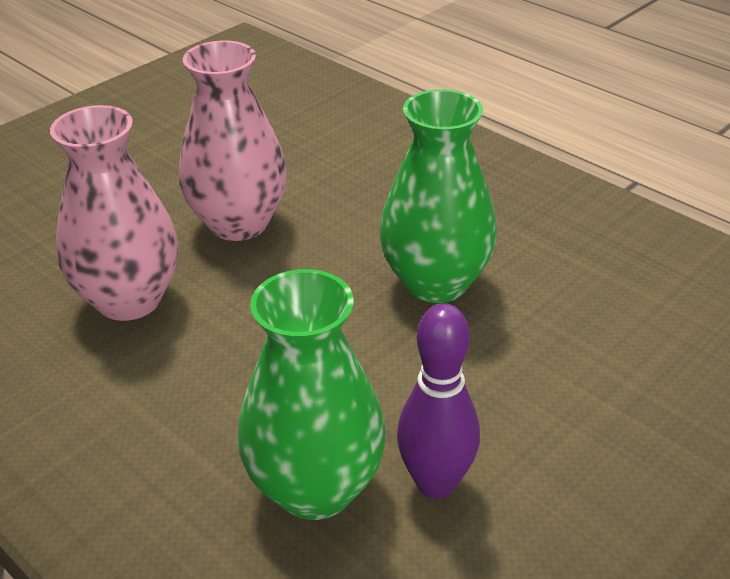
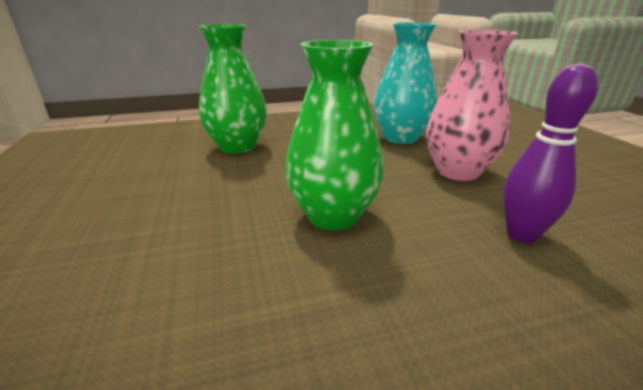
camera: 120 degrees right, 10 degrees down
(129, 299) = (400, 138): pink vase -> turquoise vase
(436, 483) = (197, 167): purple bowling pin -> purple bowling pin (521, 234)

